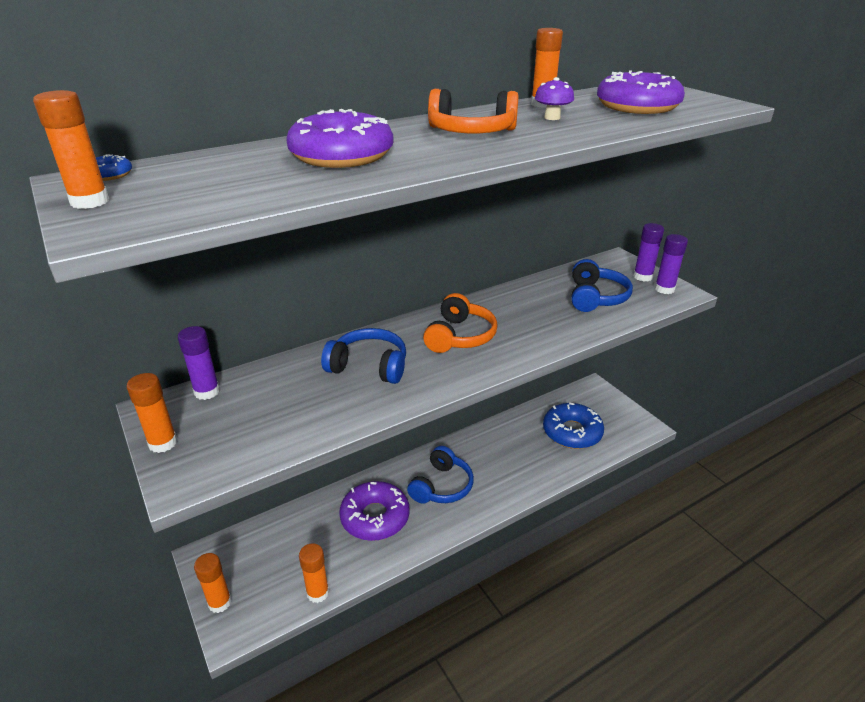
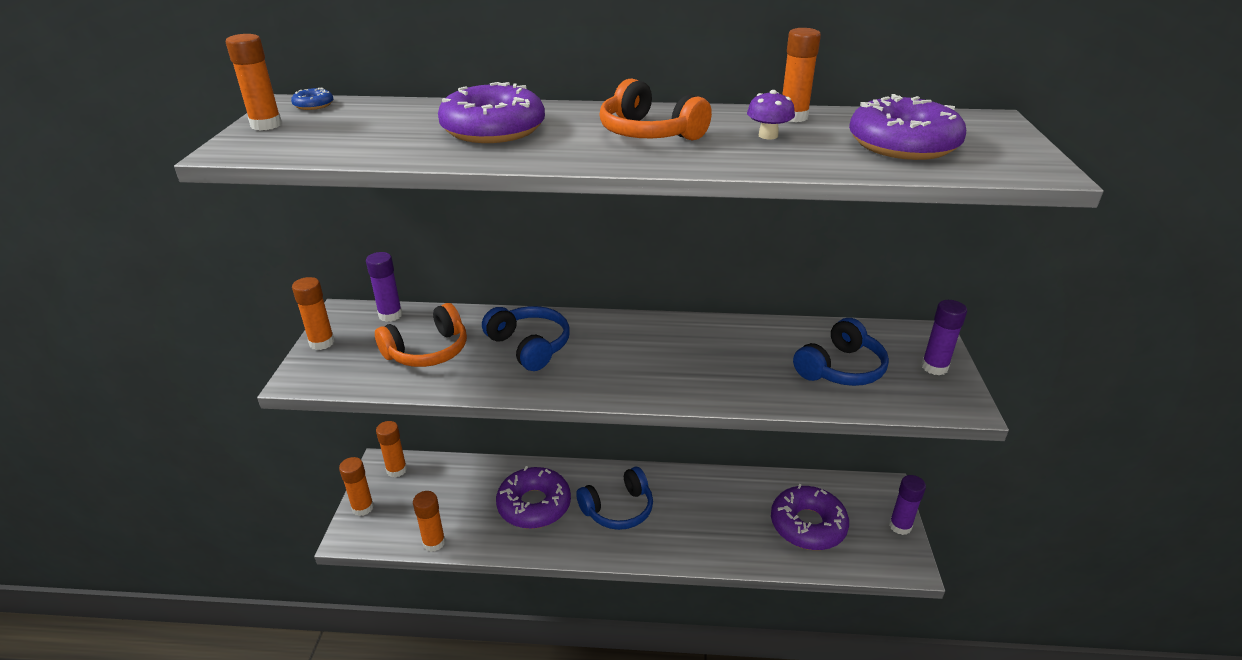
camera: 35 degrees right, 0 degrees up
(222, 553) = (396, 470): none -> orange glue stick
(460, 336) = (642, 352): orange headphones -> orange headphones (428, 351)
(572, 432) = (808, 525): blue donut -> purple donut
(664, 289) = (944, 392): purple glue stick -> purple glue stick (900, 526)

